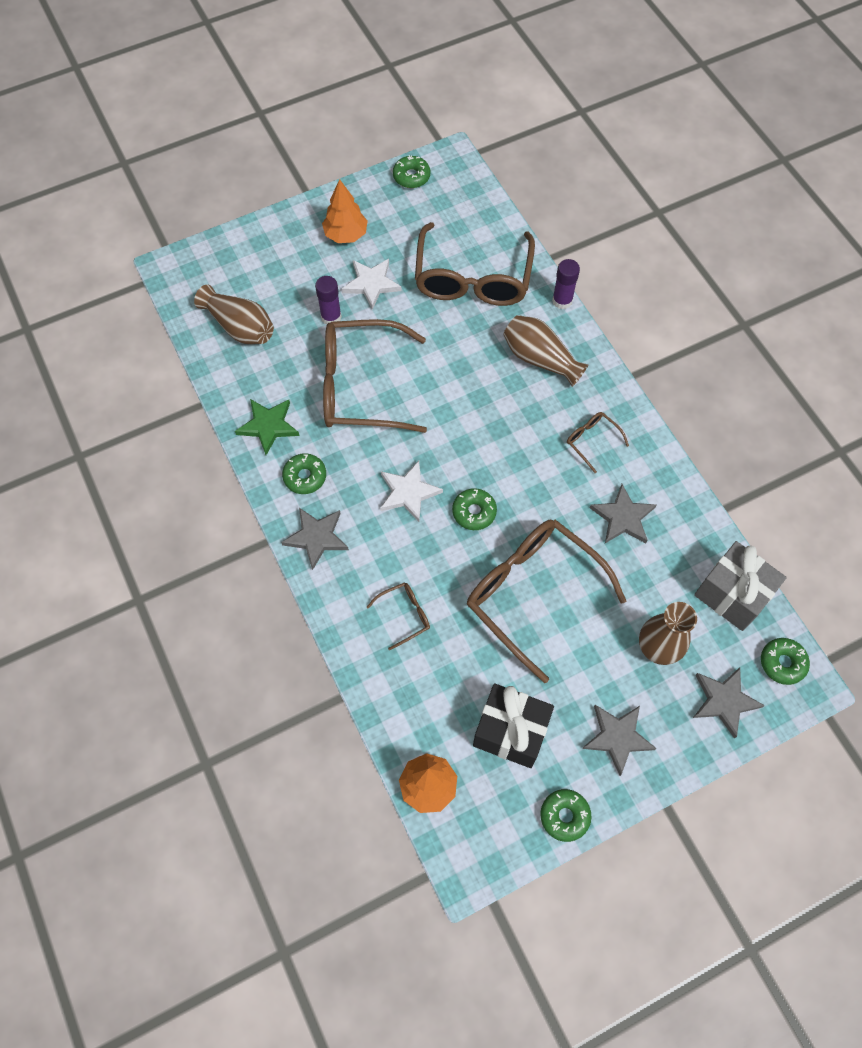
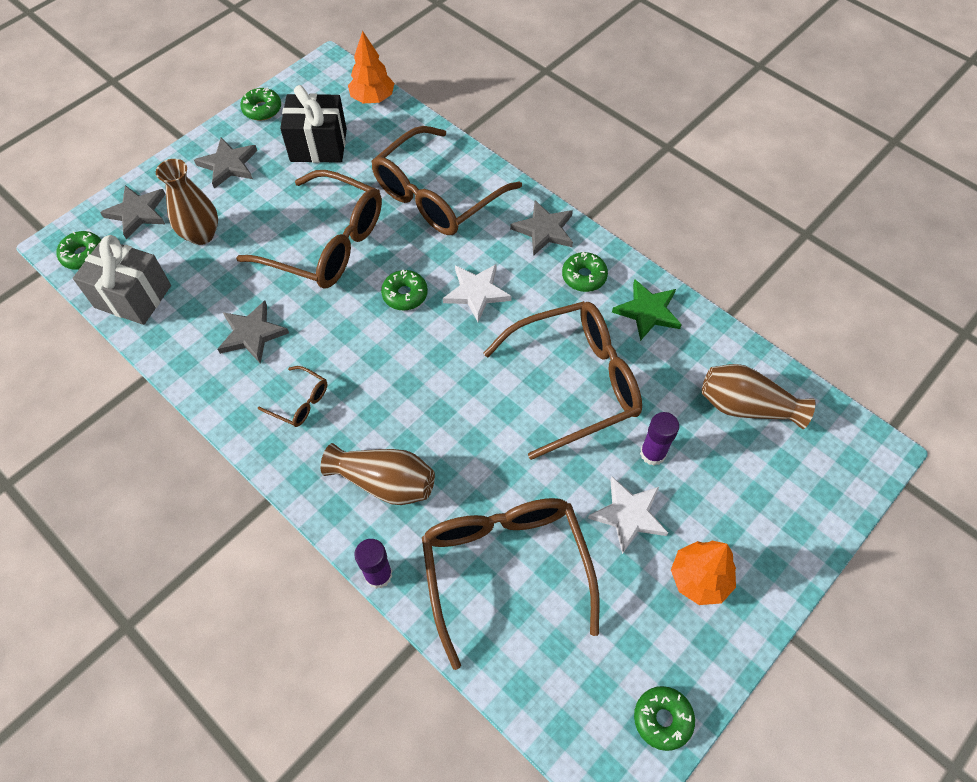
camera: 160 degrees right, 5 degrees down
(405, 615) = (436, 196): brown glasses -> brown glasses, size x2.36

